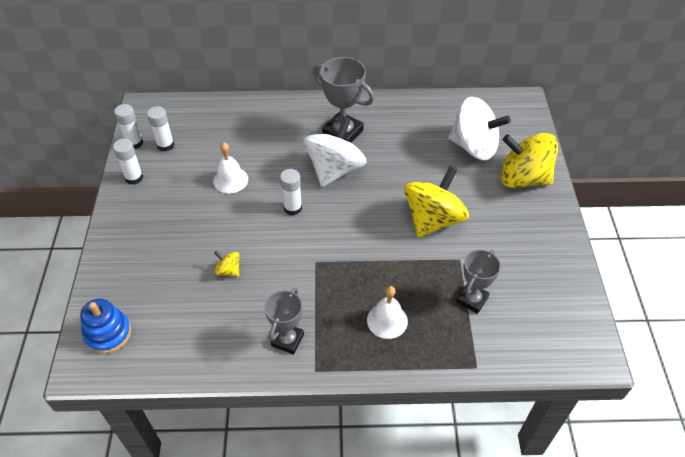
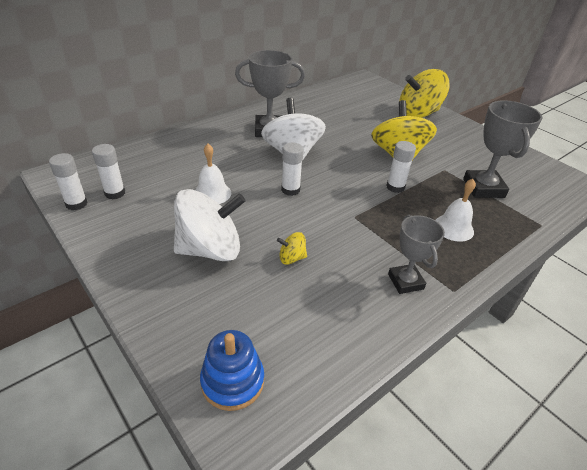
camera: 40 degrees left, 10 degrees down
(134, 178) = (107, 230): white glue stick -> white glue stick (395, 187)
(472, 299) = (483, 188): grey trophy -> grey trophy, size x1.51
(474, 147) = (368, 108): white spinning top -> white spinning top (210, 249)

